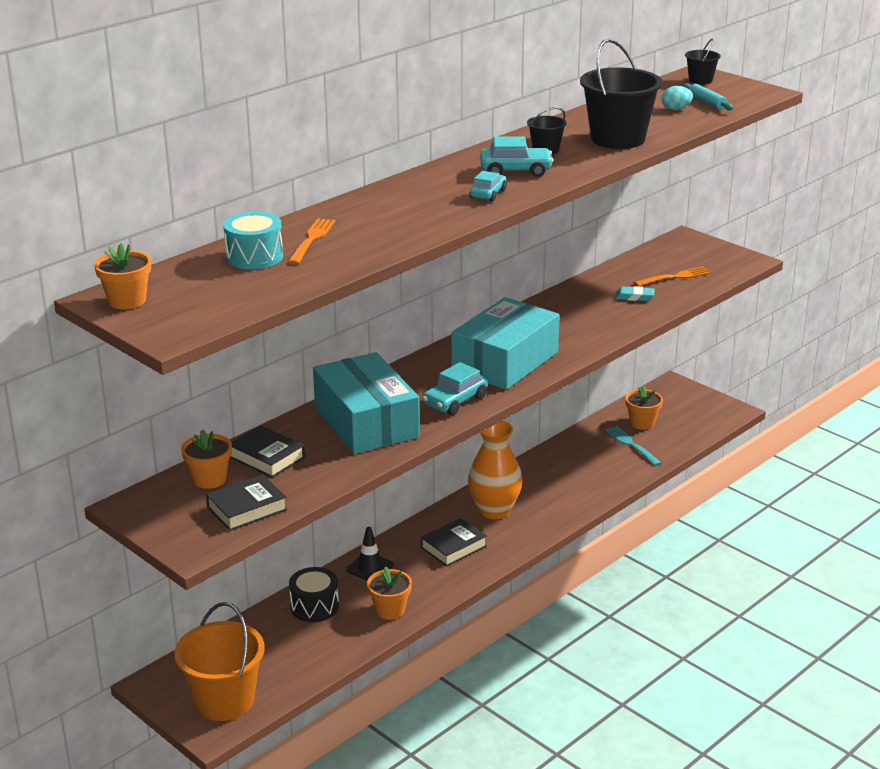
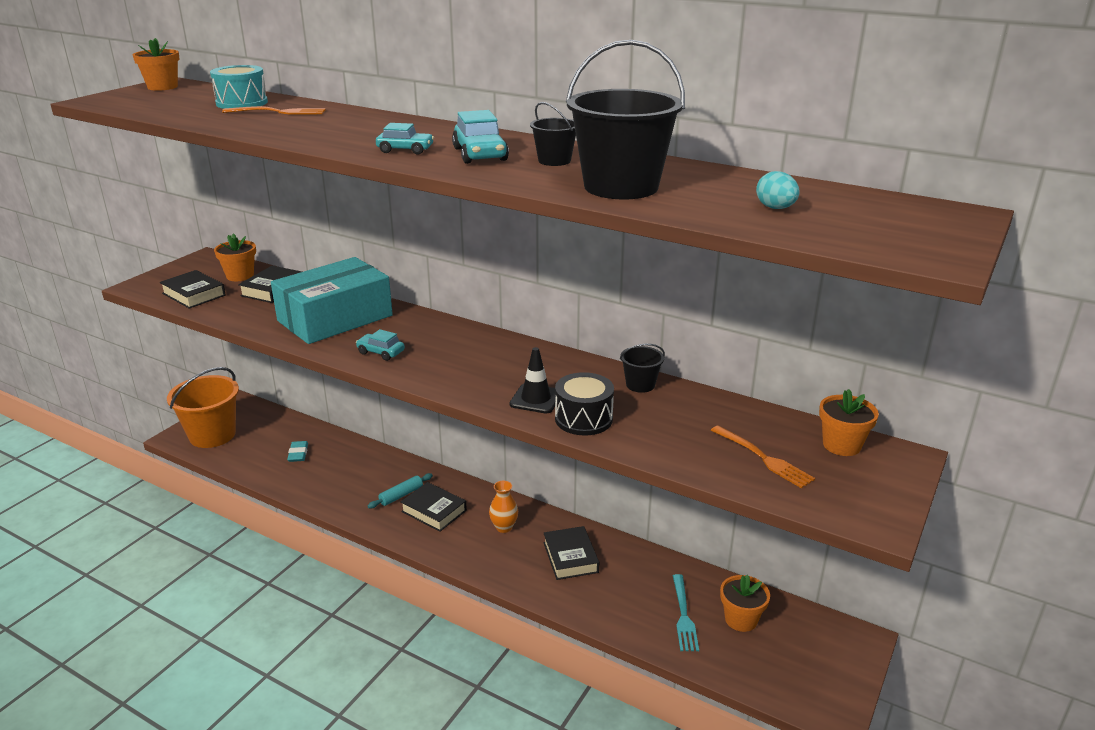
camera: 75 degrees right, 0 degrees up
(314, 606) = (332, 452): black drum -> black drum (583, 419)
(370, 567) = (391, 469): black traffic cone -> black traffic cone (536, 399)
(390, 610) = (330, 491): orange flower pot -> orange flower pot (841, 445)
(455, 401) = (381, 352): turquoise car -> turquoise car, size x0.66
(494, 510) = (504, 527): orange vase -> orange vase, size x0.51
(505, 361) = (472, 368): turquoise box -> none
(548, 483) = (570, 557): none -> black book
(631, 445) = (683, 615): turquoise fork -> turquoise fork turned 135 degrees clockwise
(634, 297) = (680, 432): turquoise eraser -> turquoise eraser (298, 454)
(700, 80) = (929, 216): black bucket -> black bucket (640, 385)
(707, 103) = (828, 224): turquoise rolling pin -> turquoise rolling pin (401, 495)

